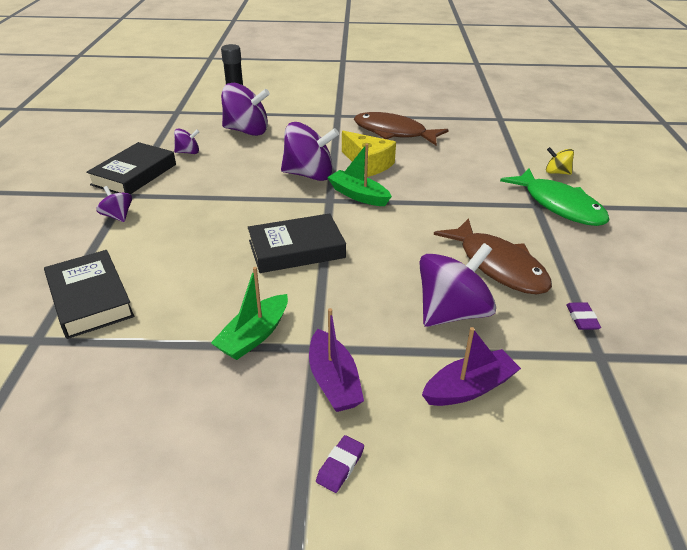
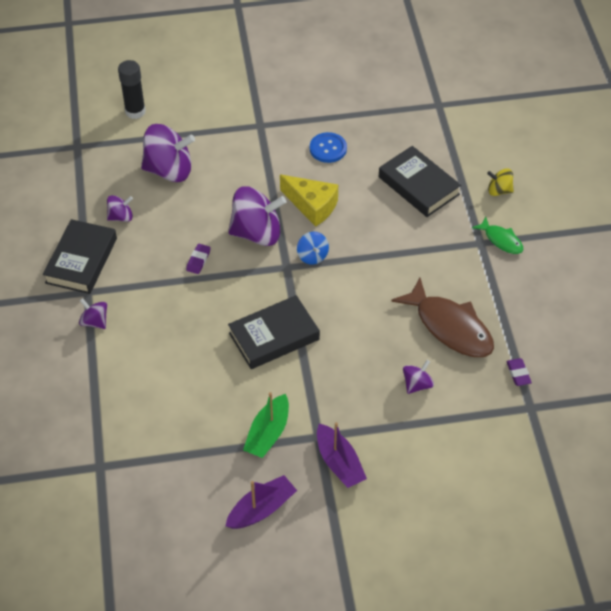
camera: 10 degrees left, 15 degrees up
(90, 299) = (121, 420): black book -> black book (418, 186)
(340, 466) = (359, 525): purple eraser -> purple eraser (198, 260)
(358, 195) = (312, 256): green boat -> blue spinning top
(394, 133) = (328, 148): brown fish -> blue button
(452, 312) = (417, 384): purple spinning top -> purple spinning top, size x0.50
(469, 388) = (437, 452): purple boat -> purple boat (261, 509)
(559, 205) = (501, 240): green fish -> green fish, size x0.52

